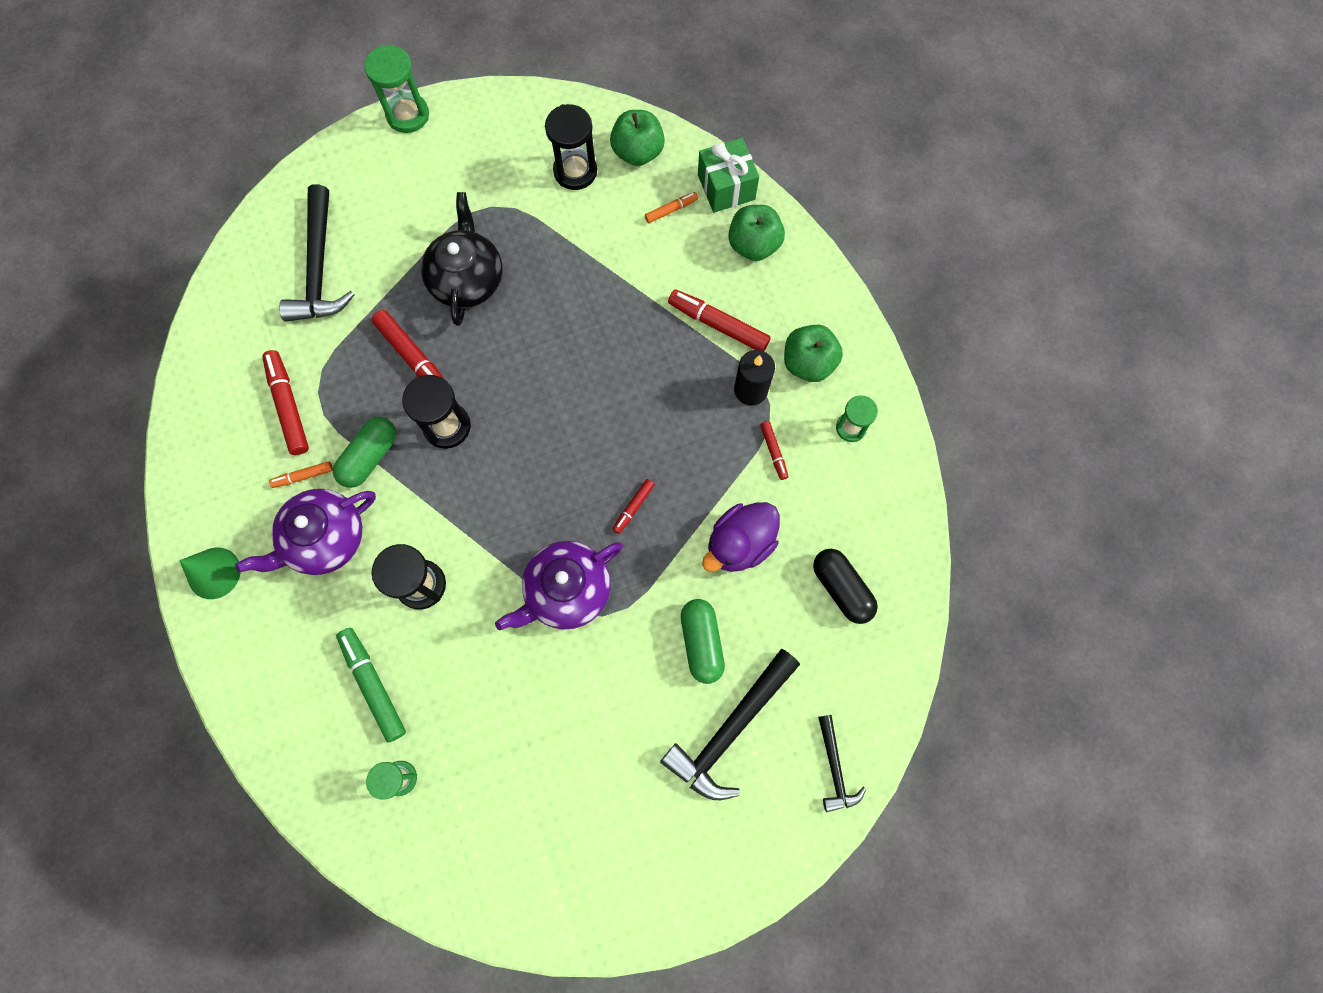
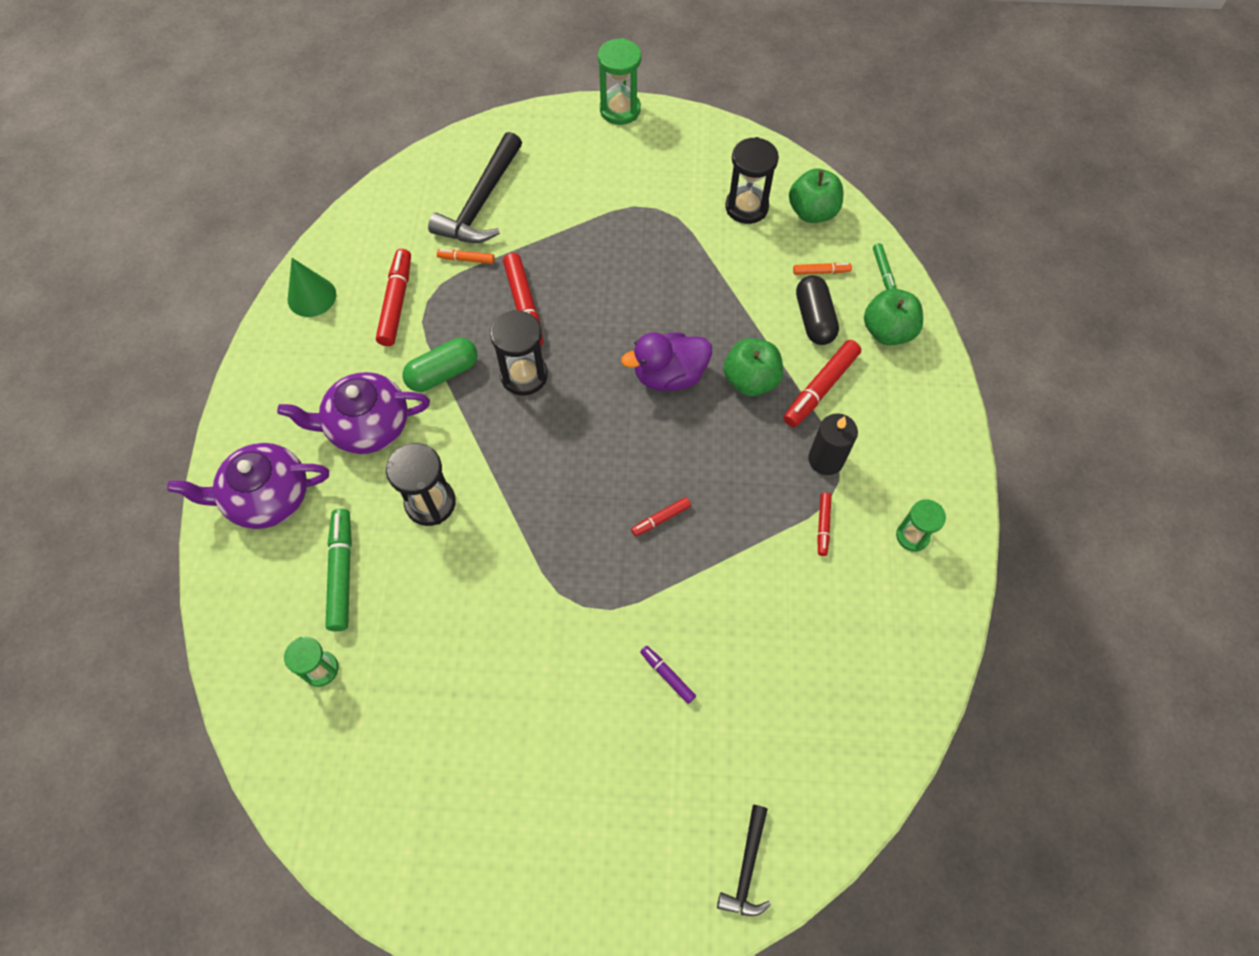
camera: 25 degrees right, 10 degrees down
(214, 573) = (259, 414): green cone -> green cone (312, 297)
(303, 476) = (377, 365): orange marker -> orange marker (466, 259)
(467, 279) = (605, 259): black teapot -> none
(567, 591) = (560, 567): purple teapot -> purple teapot (267, 497)
(701, 642) = (667, 675): green capsule -> purple marker
(718, 325) = (820, 388): red marker -> red marker turned 105 degrees counterclockwise
(726, 187) = (883, 271): green gift -> green marker
(730, 730) = (656, 776): black hammer -> none
(739, 544) = (749, 598): purple duck -> purple duck (669, 375)
(808, 363) = (895, 458): green apple -> green apple (750, 380)
(841, 588) = (834, 688): black capsule -> black capsule (814, 319)

